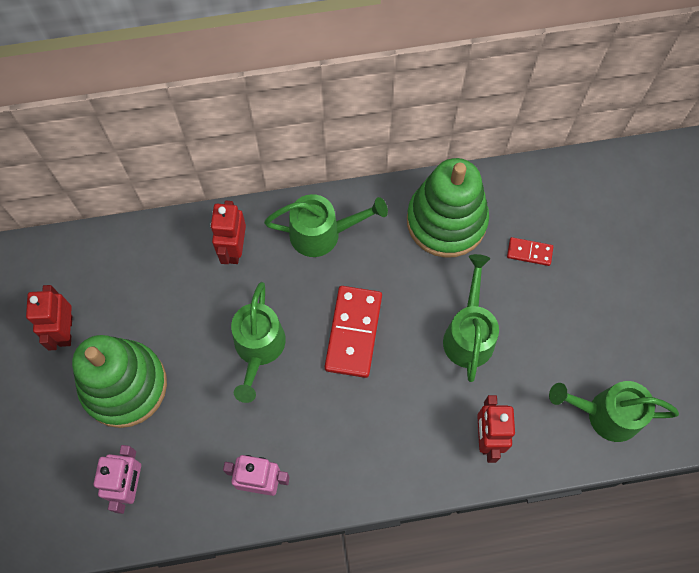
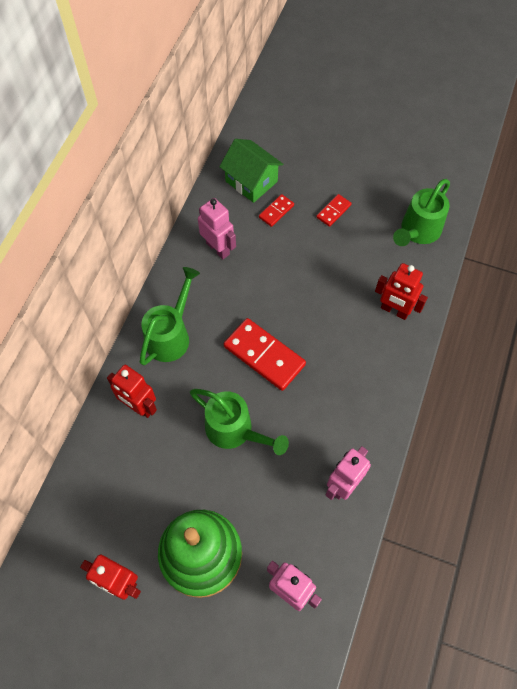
camera: 60 degrees left, 5 degrees down
(446, 221) = (218, 248): green stacking toy -> pink robot
(469, 334) = (312, 280): green watering can -> none
(550, 207) = (251, 181): none -> green house
(570, 310) = (333, 211): none -> red domino

